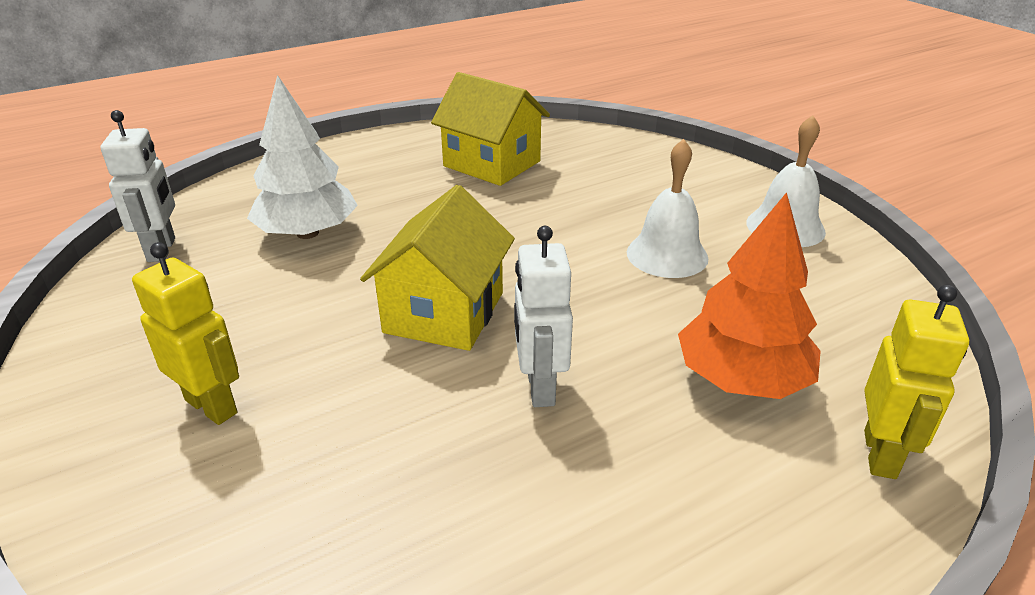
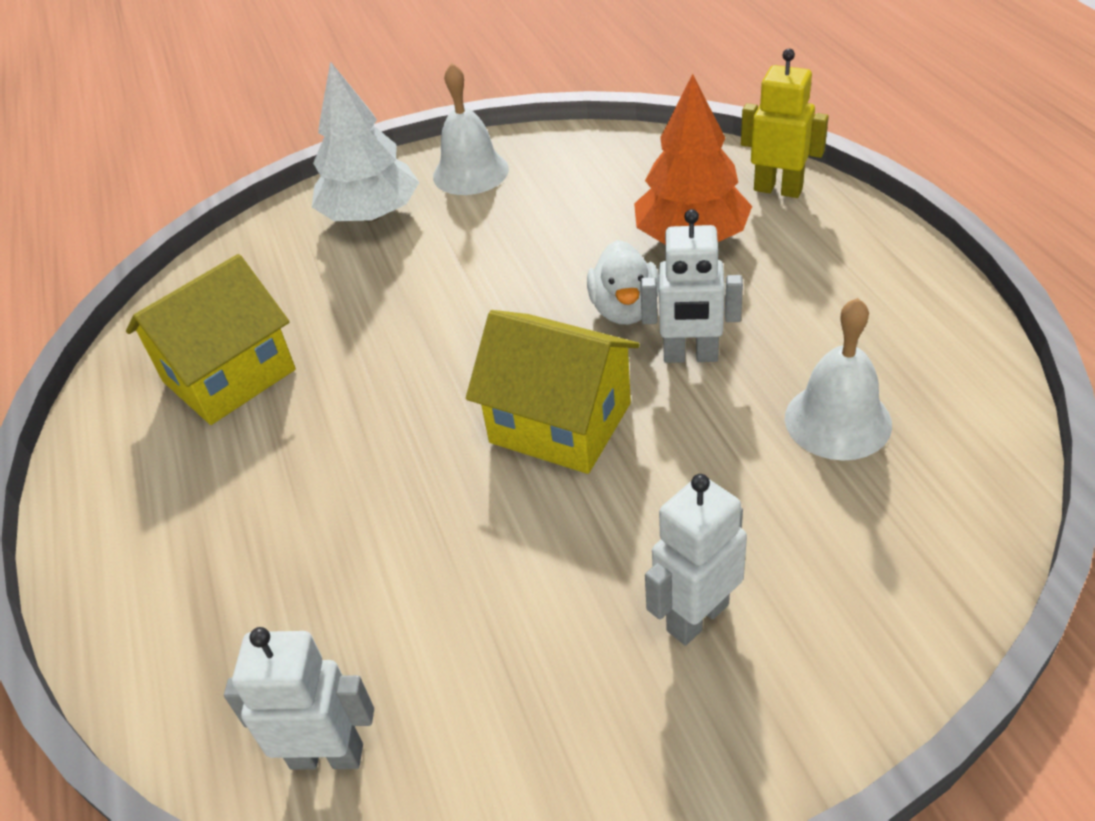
camera: 75 degrees left, 10 degrees up
(212, 406) = (697, 617): yellow robot -> white robot
(307, 233) = (343, 568): white tree -> white tree (371, 214)
(604, 338) = (625, 309): none -> white duck
(667, 255) = (496, 253): white bell -> white bell (837, 420)

